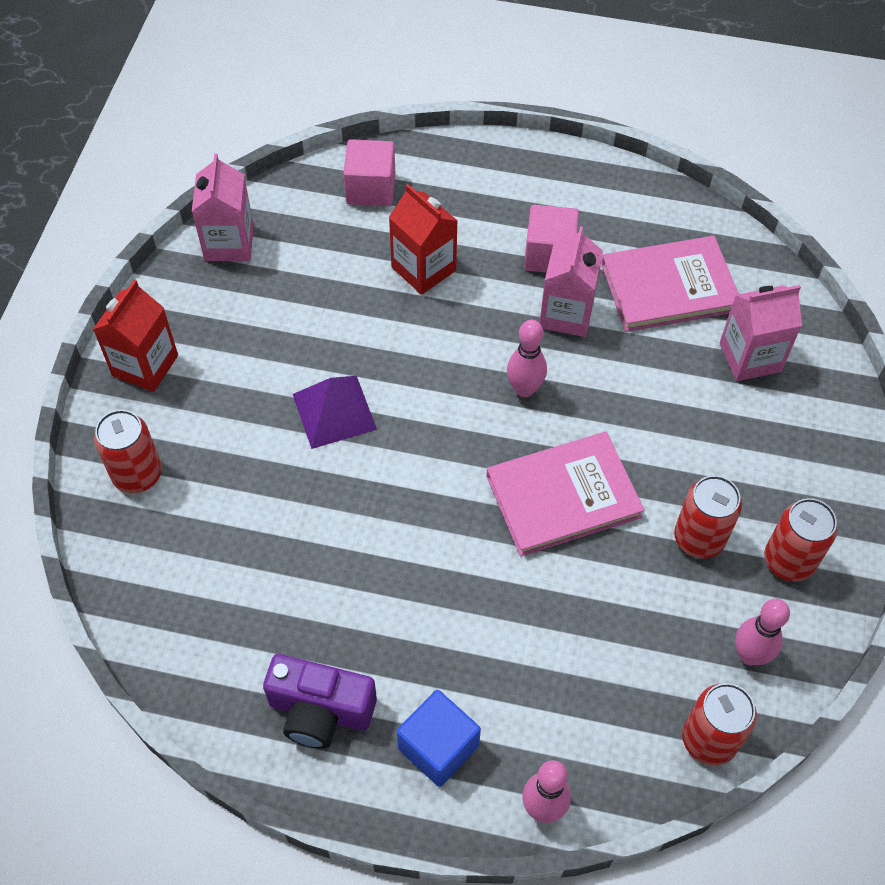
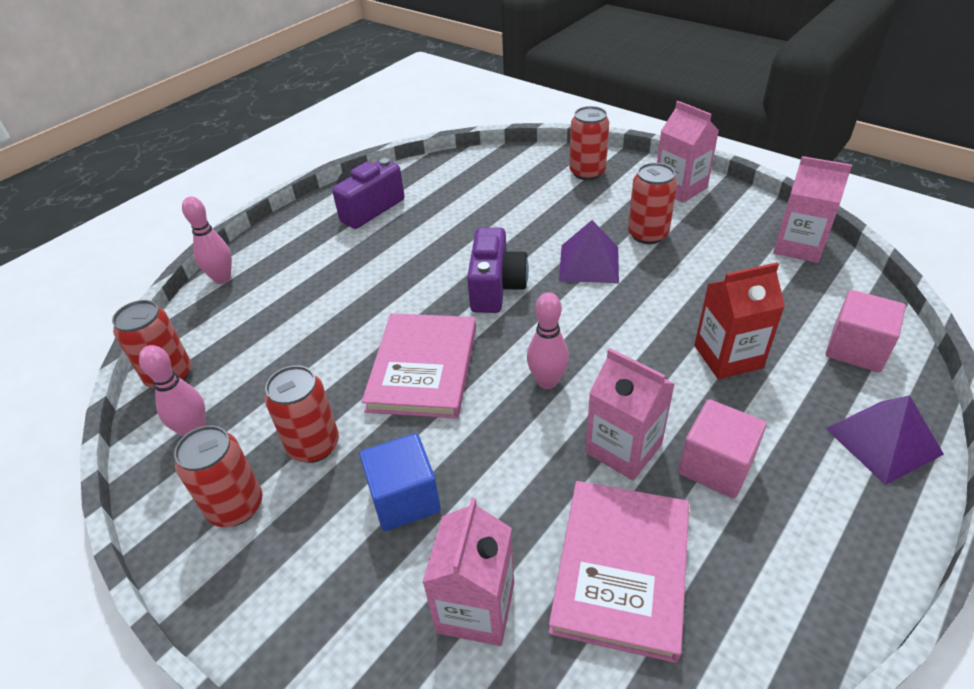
camera: 120 degrees right, 15 degrees down
(145, 365) = (680, 188): red carton -> pink carton
(257, 373) = (647, 234): none -> red can
(415, 483) = (496, 288): none -> purple camera
(438, 747) = (302, 247): blue cube -> blue cube (404, 498)
(468, 167) = (883, 441): none -> purple pyramid

